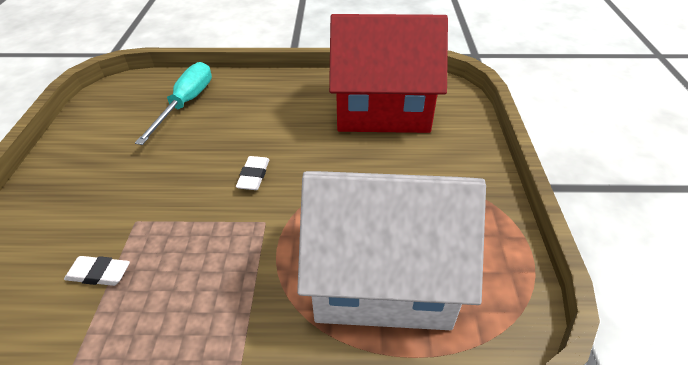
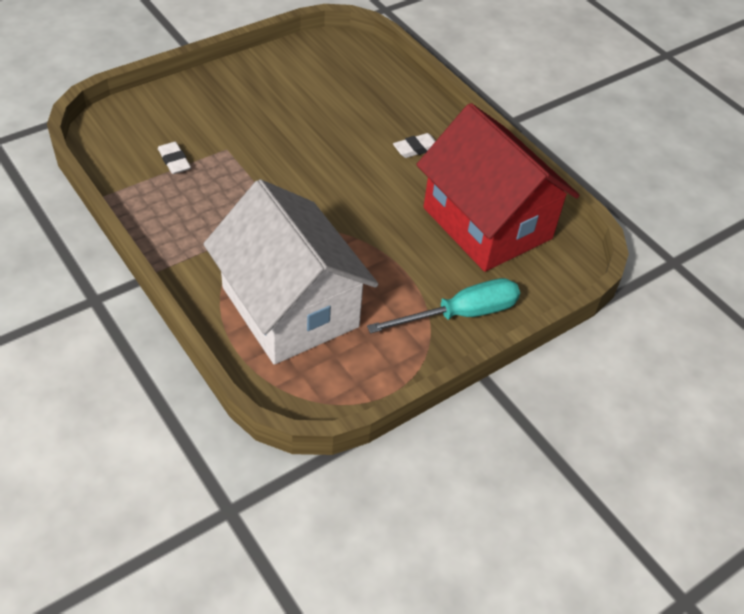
camera: 50 degrees right, 5 degrees up
(186, 103) = (365, 95): turquoise screwdriver -> turquoise screwdriver (460, 314)
(253, 176) = (322, 184): white eraser -> white eraser (416, 148)

